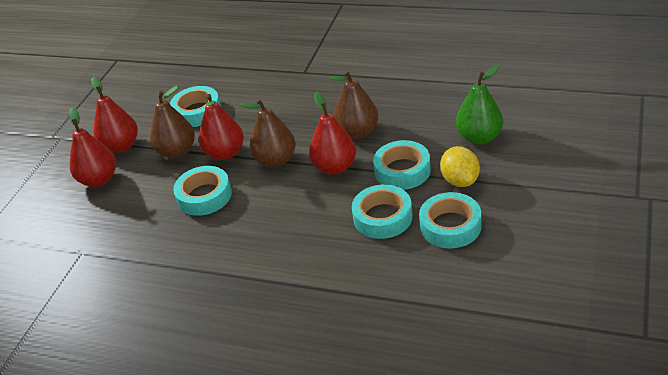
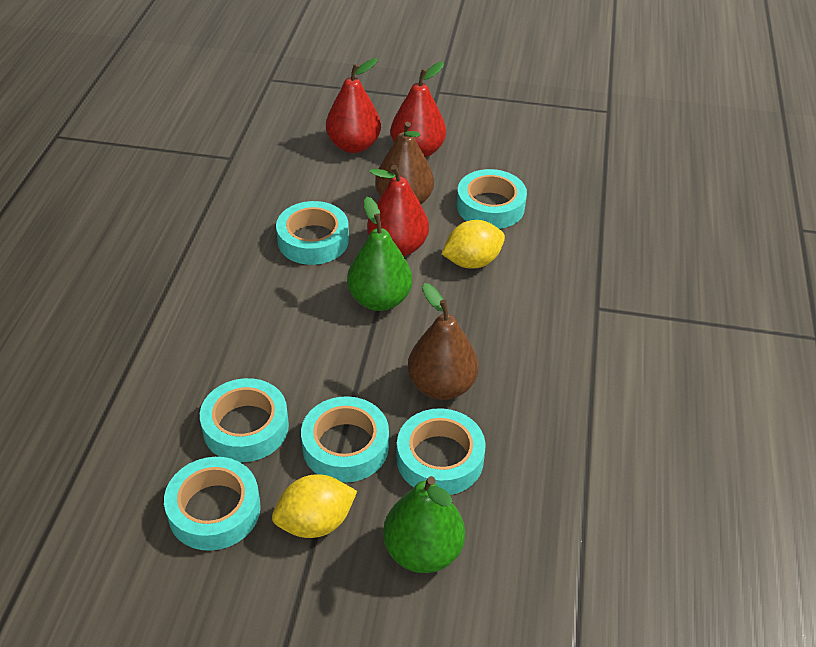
camera: 75 degrees right, 5 degrees up
(250, 120) = (472, 262): none -> yellow lemon
(276, 160) = (379, 299): brown pear -> green pear
(335, 167) = (360, 365): red pear -> none
(414, 132) = (440, 458): none -> turquoise tape

